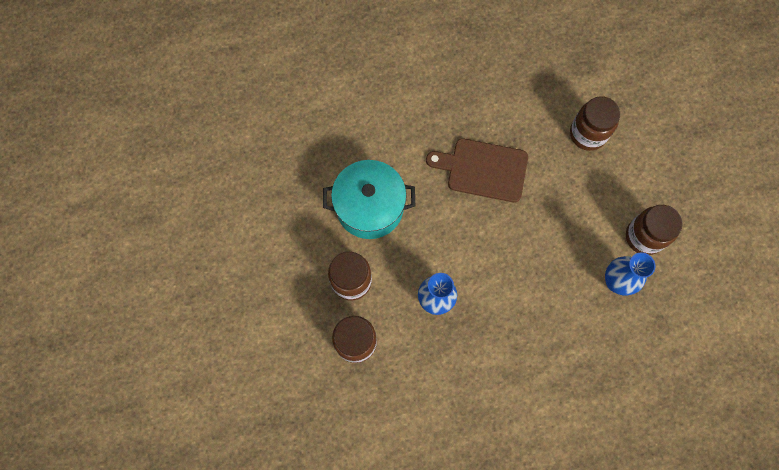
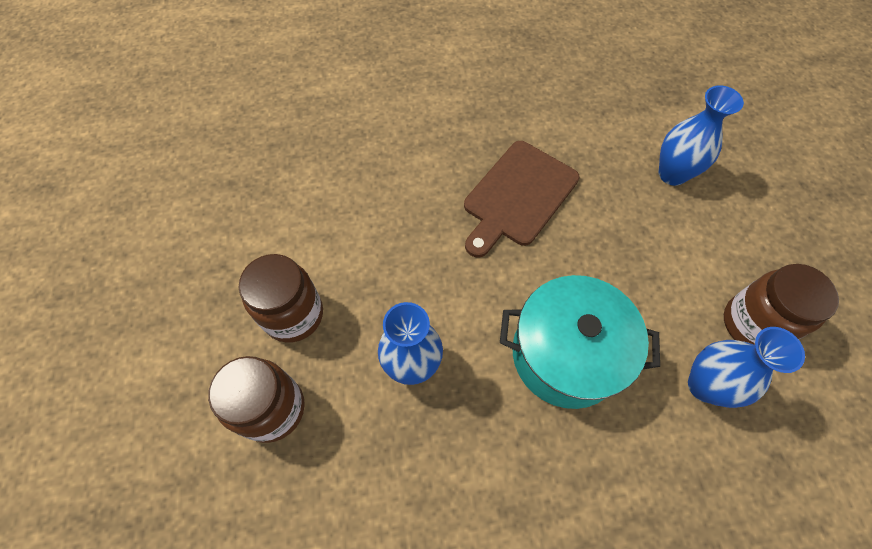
camera: 10 degrees right, 10 degrees down
(370, 207) = (349, 220): turquoise pot -> turquoise pot (566, 354)
(483, 170) = (518, 196): brown cutting board -> brown cutting board turned 75 degrees counterclockwise
(587, 134) = (672, 174): brown jar -> blue vase

